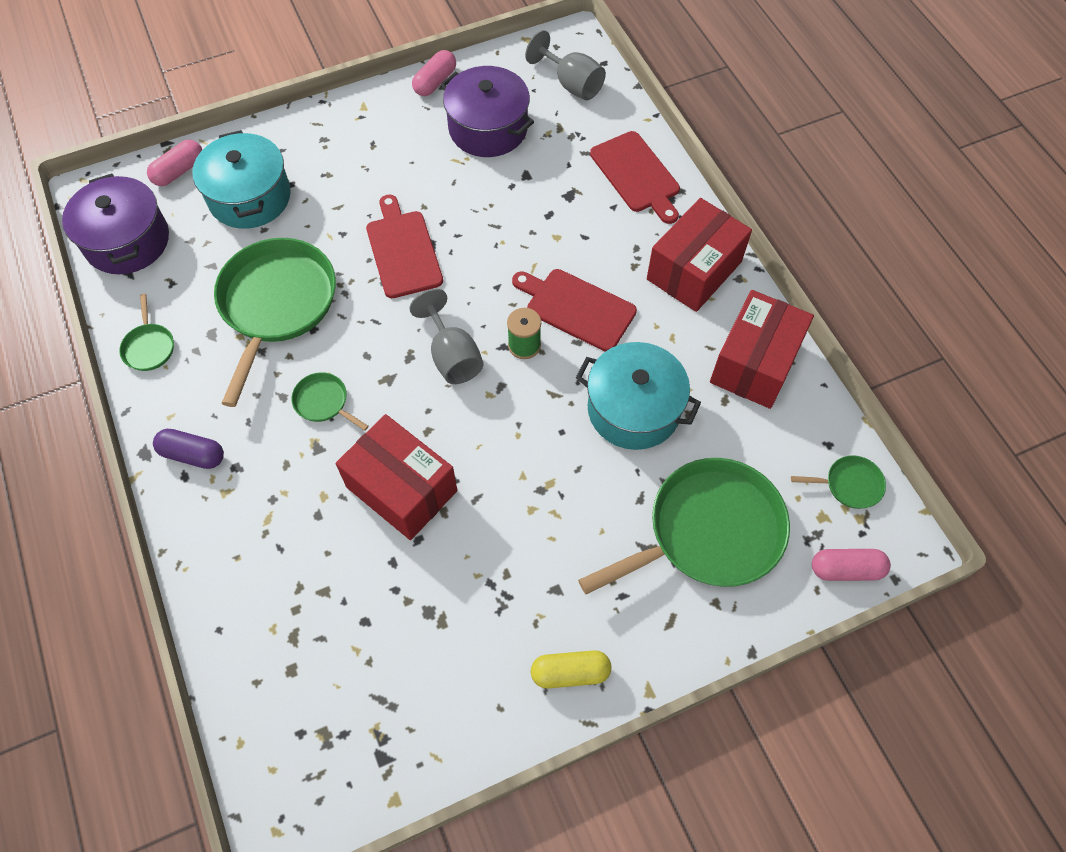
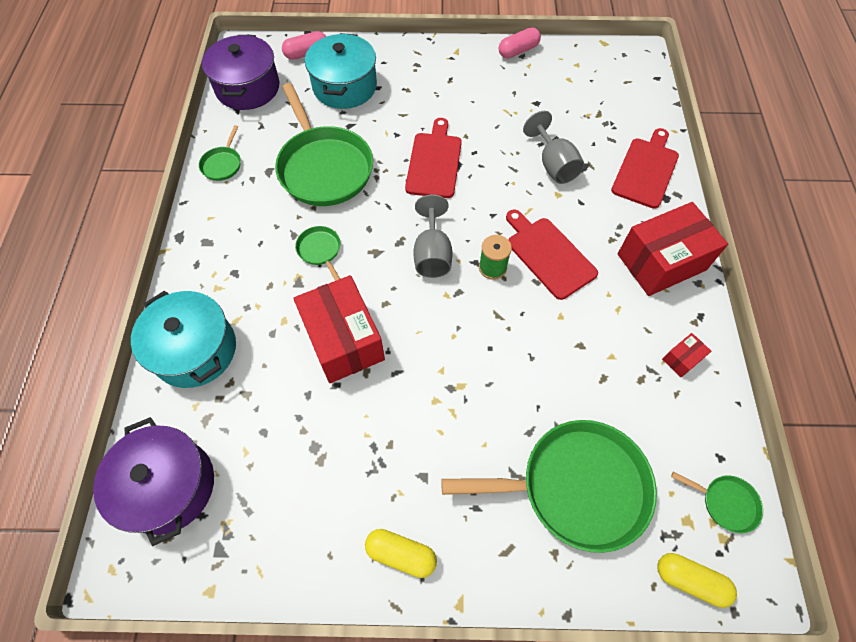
camera: 25 degrees right, 0 degrees up
(193, 454) = (210, 251): purple capsule -> none
(276, 304) = (324, 167): green pan -> green pan turned 120 degrees clockwise
(488, 128) = (542, 96): purple pot -> purple pot (169, 486)
(571, 84) = (623, 85): grey goblet -> grey goblet (553, 165)
(633, 409) = (558, 354): turquoise pot -> turquoise pot (195, 350)
(637, 175) = (646, 170): red cutting board -> red cutting board turned 150 degrees counterclockwise
(755, 363) = (682, 359): red box -> red box, size x0.42
(846, 569) = (690, 580): pink capsule -> yellow capsule

